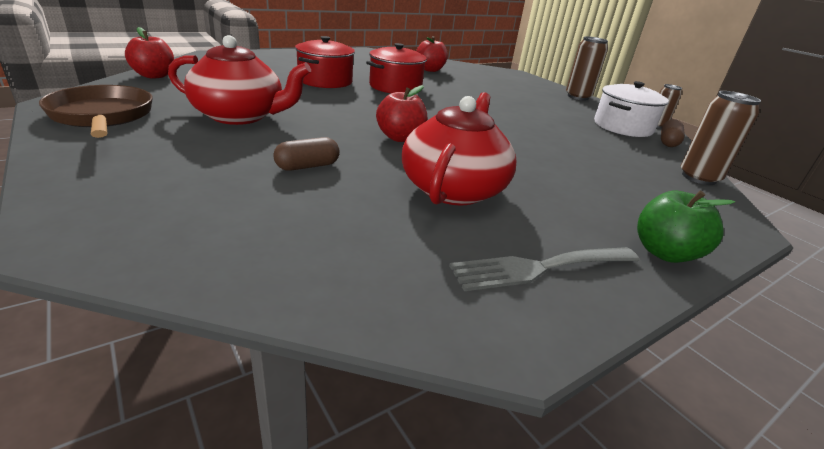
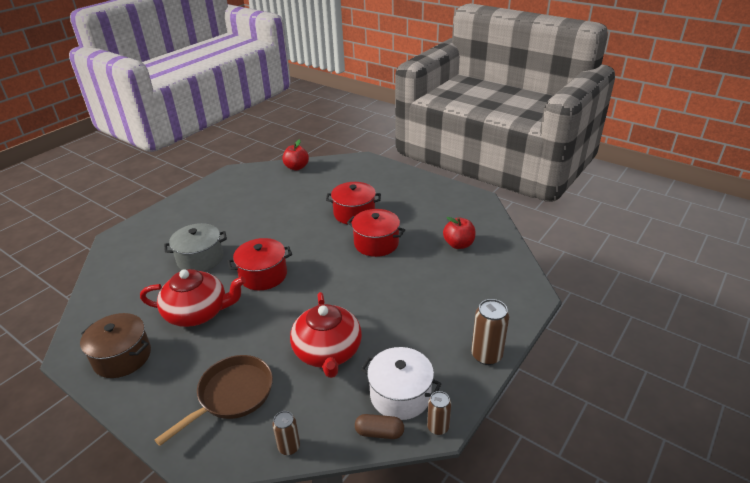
camera: 75 degrees right, 5 degrees up
(102, 116) = (225, 187): brown pan -> brown pan (232, 395)
(240, 116) = (255, 215): red teapot -> red teapot (327, 352)
(307, 166) = (200, 259): brown capsule -> grey pot
(400, 138) = (263, 275): red apple -> red pot
(540, 268) = (122, 357): grey fork -> brown pot
(664, 253) = (149, 409): green apple -> none
(699, 178) = (289, 447): brown can -> brown can, size x0.62

